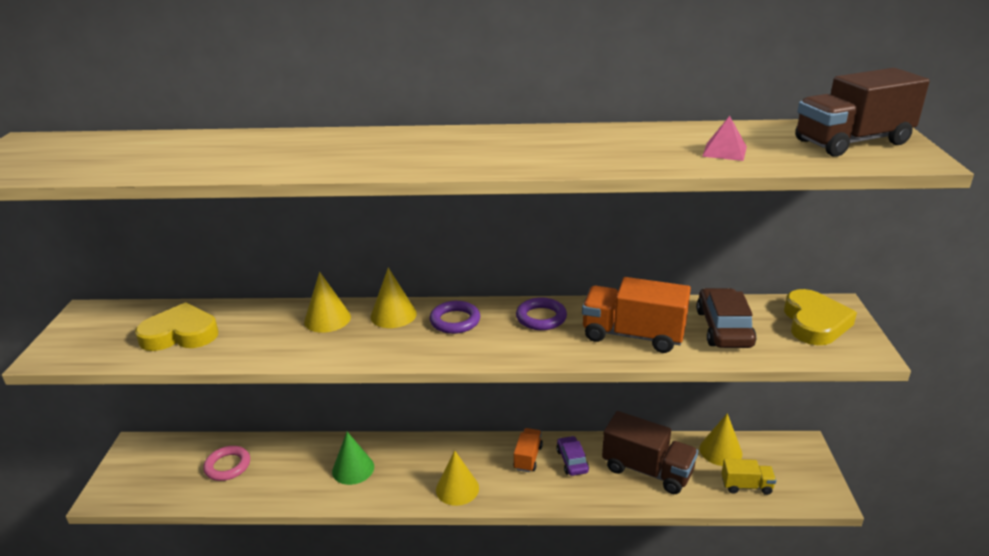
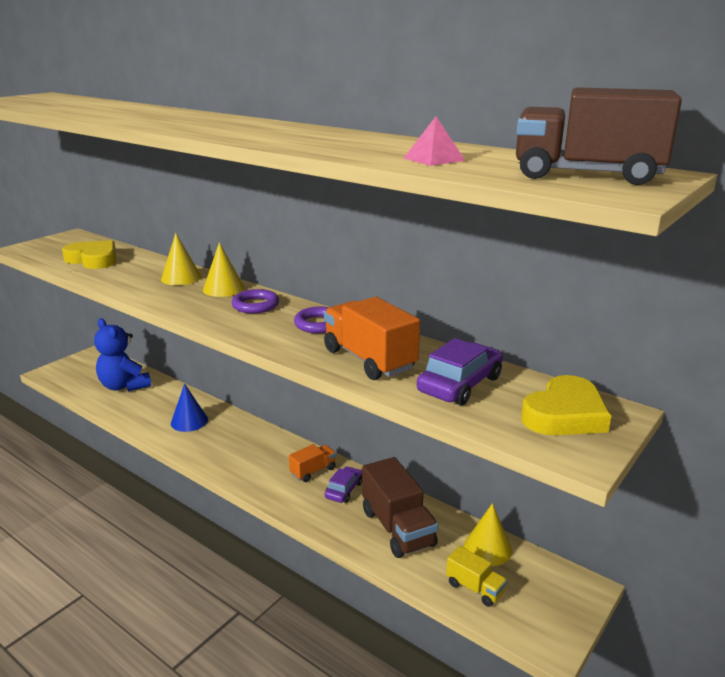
camera: 35 degrees right, 5 degrees down
(227, 466) = (124, 386): pink ring -> blue teddy bear
(353, 469) = (189, 421): green cone -> blue cone
(457, 488) = (236, 466): yellow cone -> none
(723, 328) = (460, 384): brown car -> purple car

